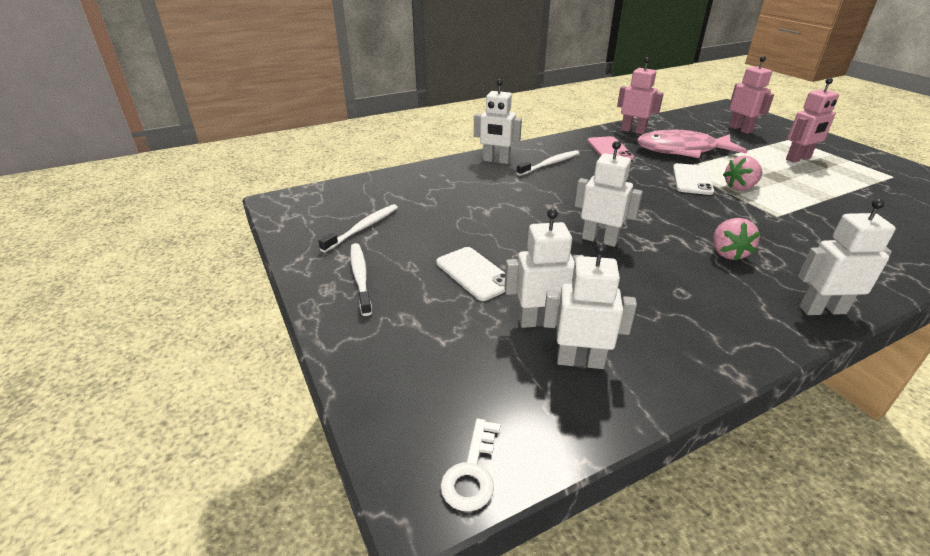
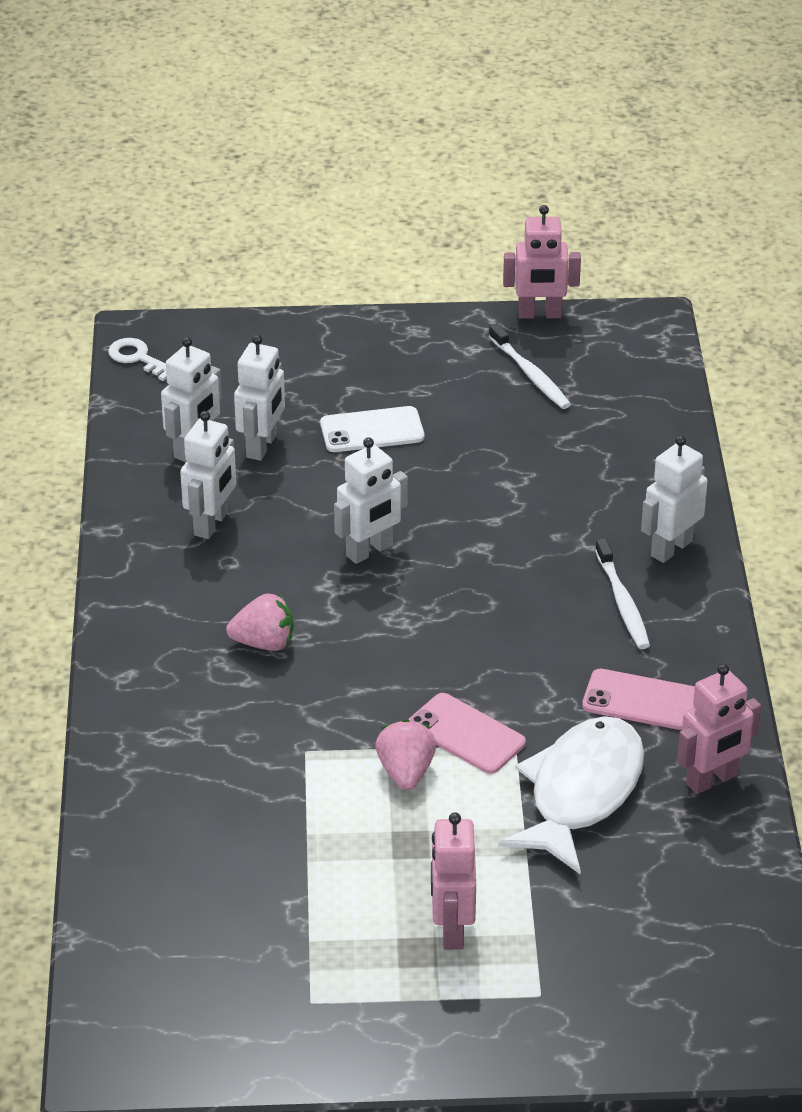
camera: 115 degrees right, 5 degrees up
(360, 277) = (422, 354): white toothbrush -> none
(682, 150) = (581, 793): pink fish -> white fish
(692, 179) = (466, 734): white phone -> pink phone
(727, 253) = (264, 643): pink strawberry -> pink strawberry turned 150 degrees clockwise
(740, 129) = (632, 952): pink robot -> pink robot (539, 314)
(822, 310) = (124, 646): white robot -> white robot (211, 524)

